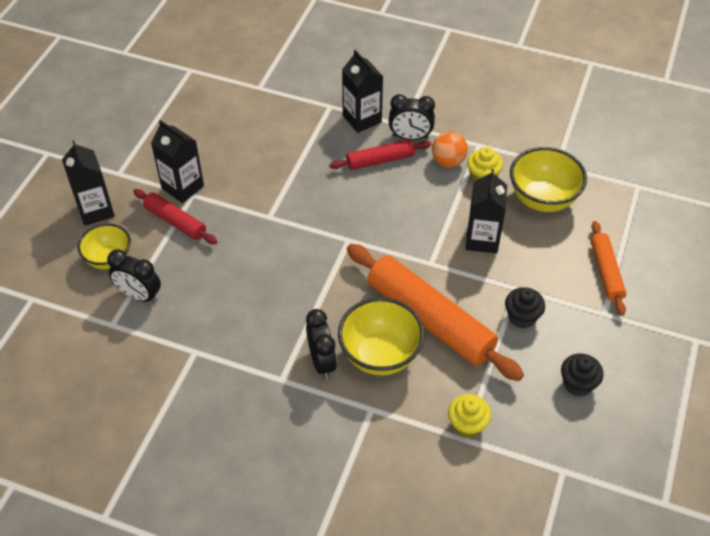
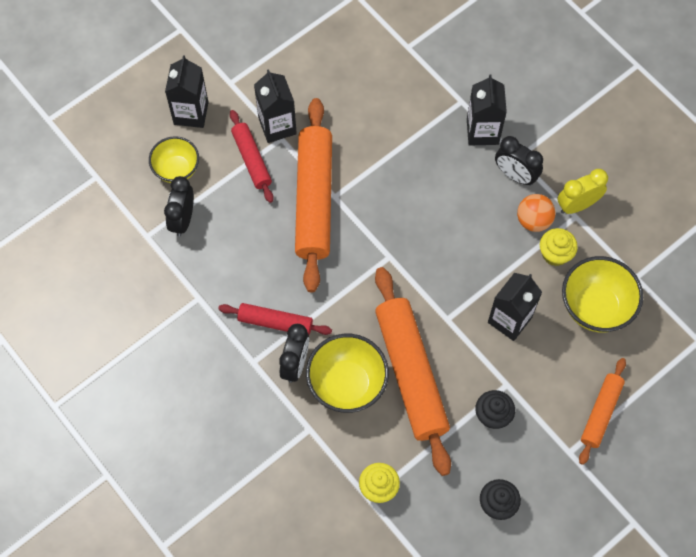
camera: 30 degrees right, 15 degrees up
(139, 295) = (183, 219): black clock -> black clock turned 45 degrees clockwise
(253, 227) = (314, 200): none -> orange rolling pin
(380, 160) = (471, 186): red rolling pin -> red rolling pin (275, 322)
(474, 136) = (577, 205): none -> yellow clock

